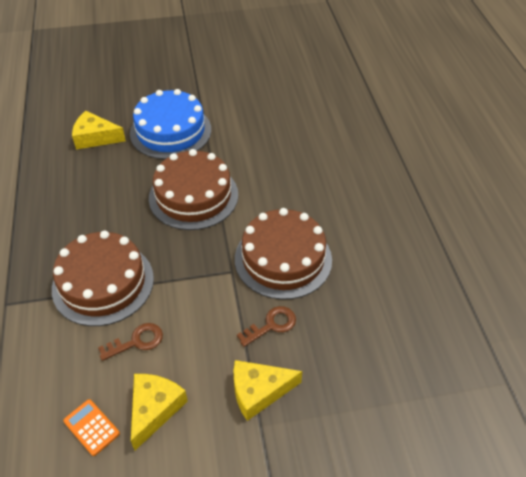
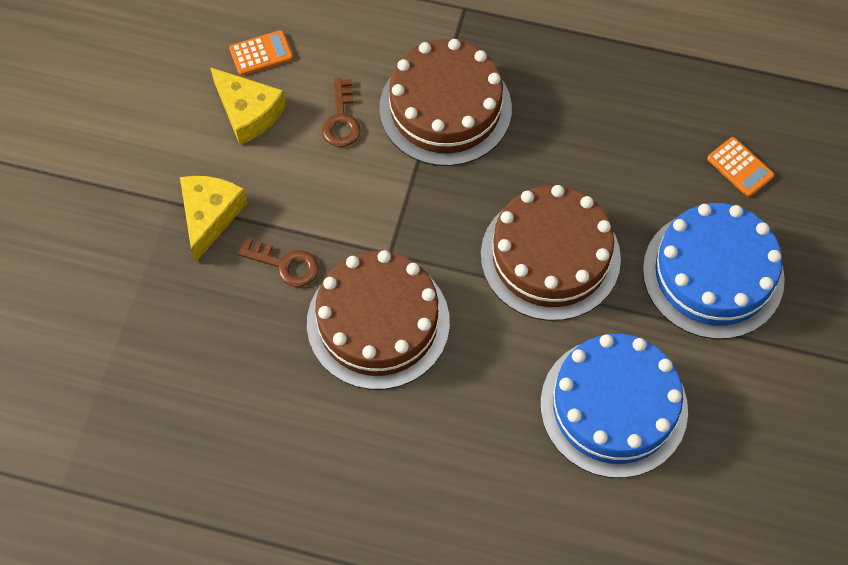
camera: 115 degrees right, 15 degrees up
(95, 137) = (740, 167): yellow cheese -> orange calculator
(270, 146) = (613, 407): none -> blue cake
(271, 325) = (285, 264): brown key -> brown key turned 60 degrees counterclockwise

